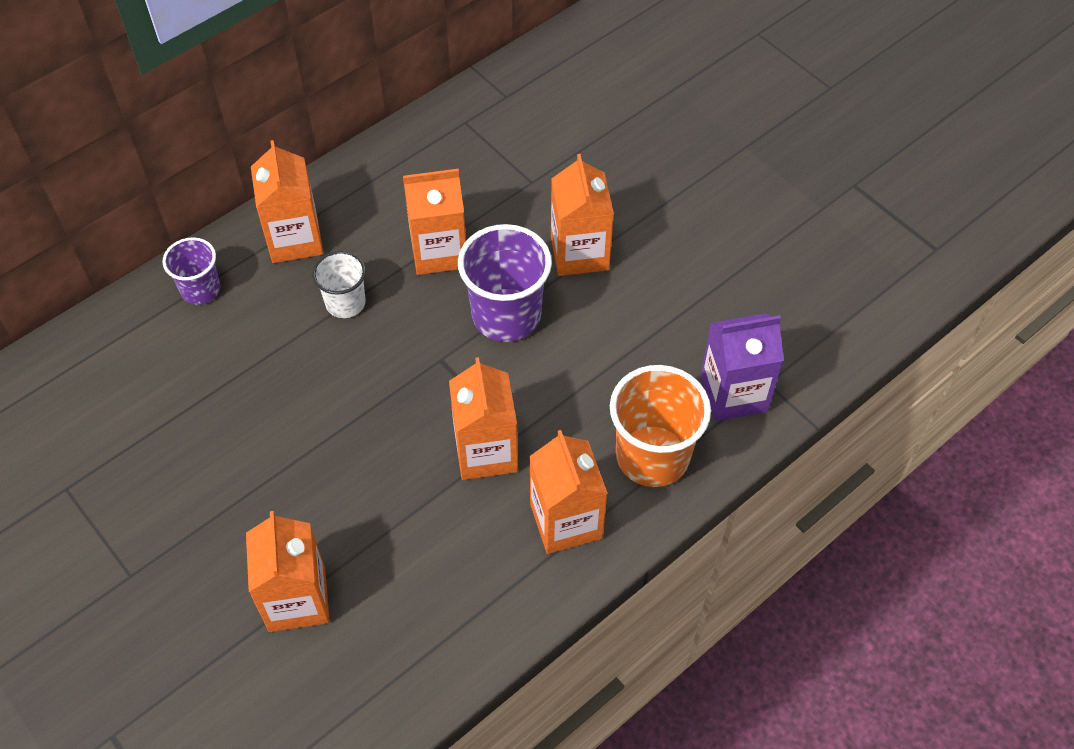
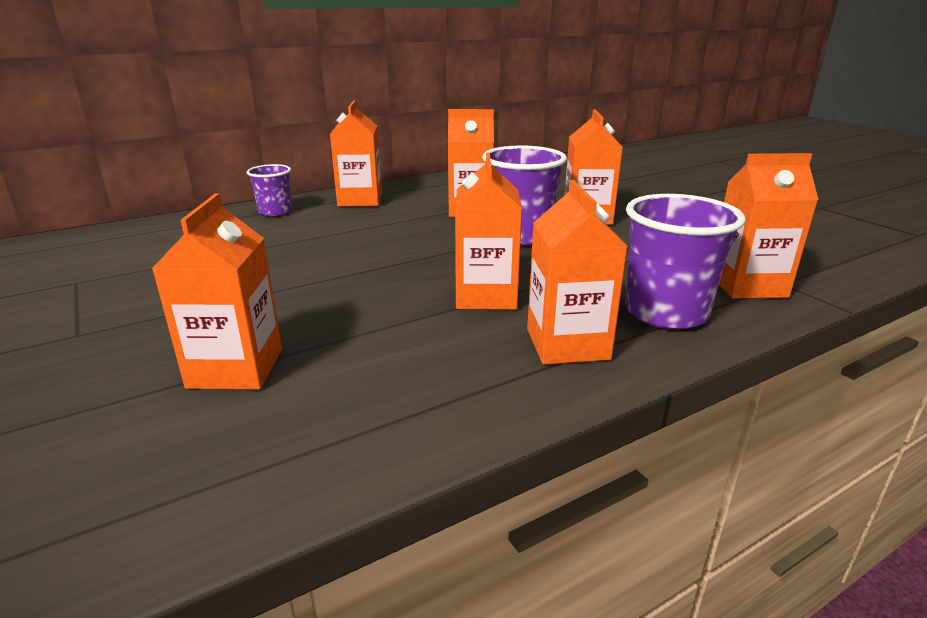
camera: 10 degrees right, 30 degrees down
(345, 303) = (385, 223): white cup -> none
(652, 456) = (665, 312): orange cup -> purple cup
(733, 393) = (747, 285): purple carton -> orange carton

